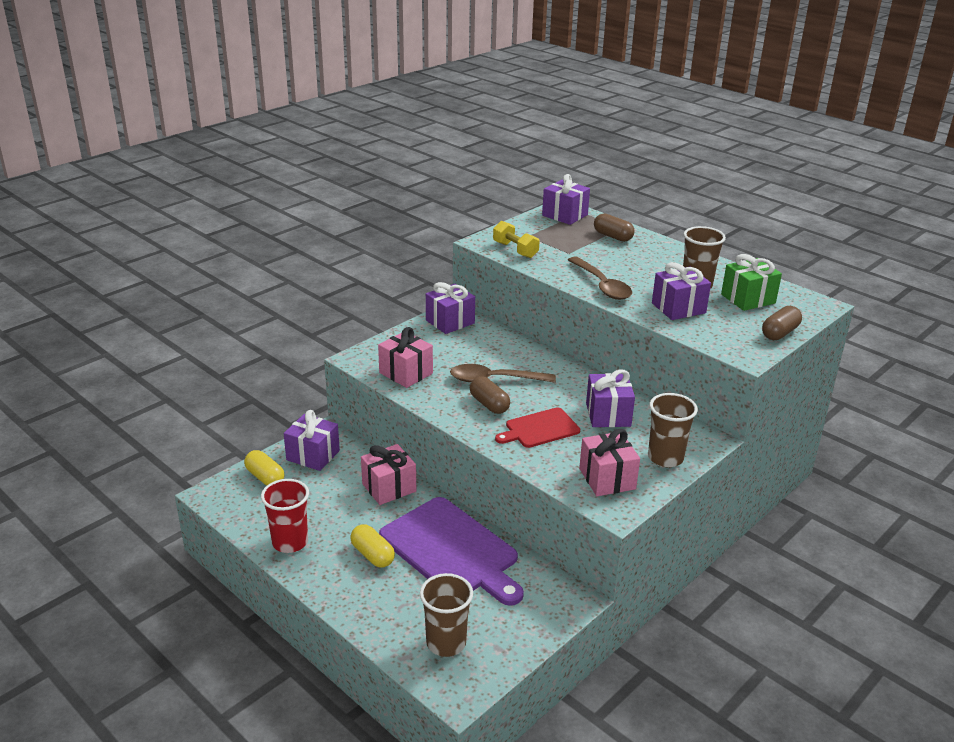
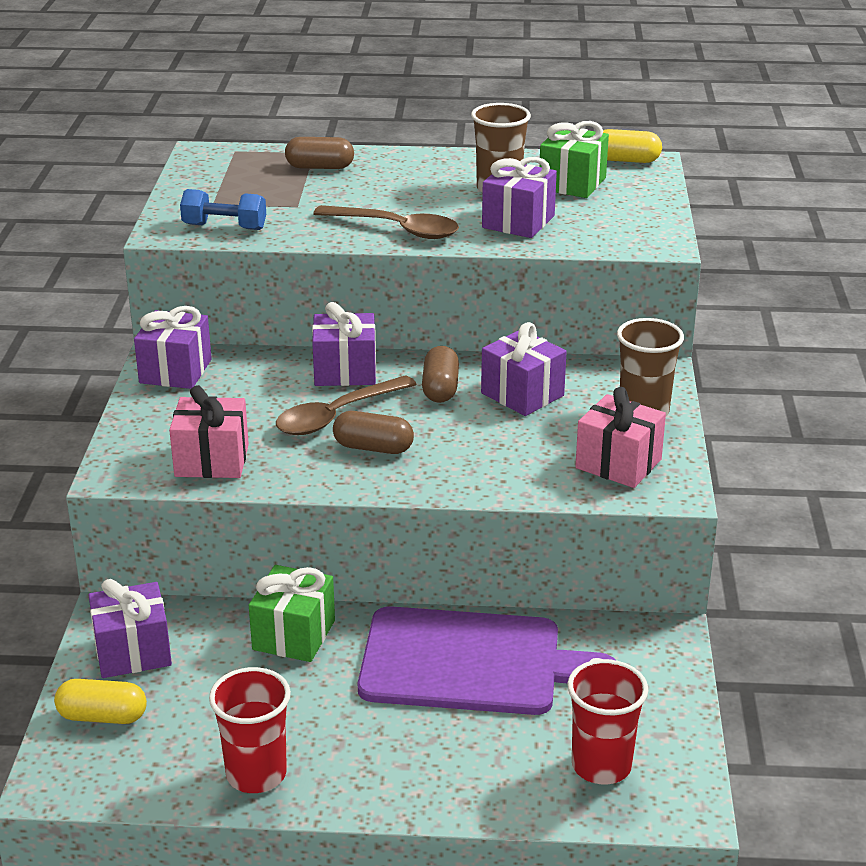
camera: 40 degrees left, 0 degrees up
(372, 555) = (384, 724): yellow capsule -> yellow capsule (626, 160)
(389, 487) = (294, 635): pink gift -> green gift
(446, 643) = (601, 766): brown cup -> red cup
(515, 250) = (224, 227): yellow dumbbell -> blue dumbbell
(539, 429) = (471, 447): red cutting board -> none
(565, 215) = (220, 162): purple gift -> purple gift (345, 371)
(779, 333) = (655, 207): brown capsule -> brown capsule (440, 388)

